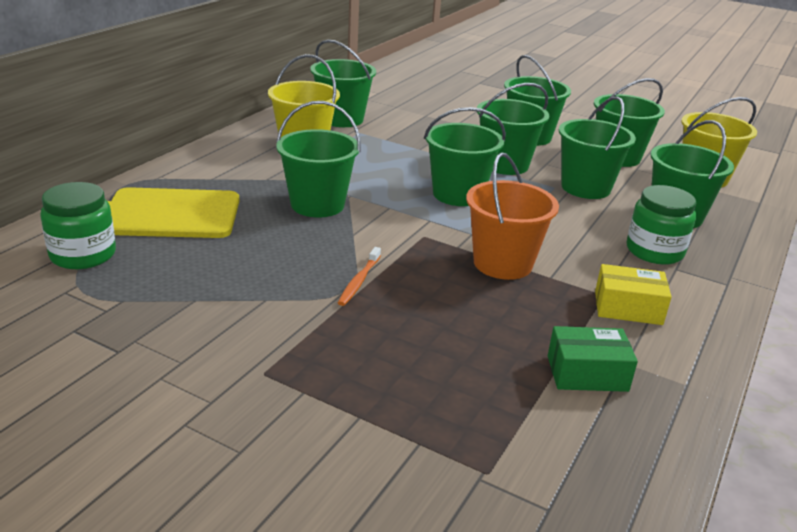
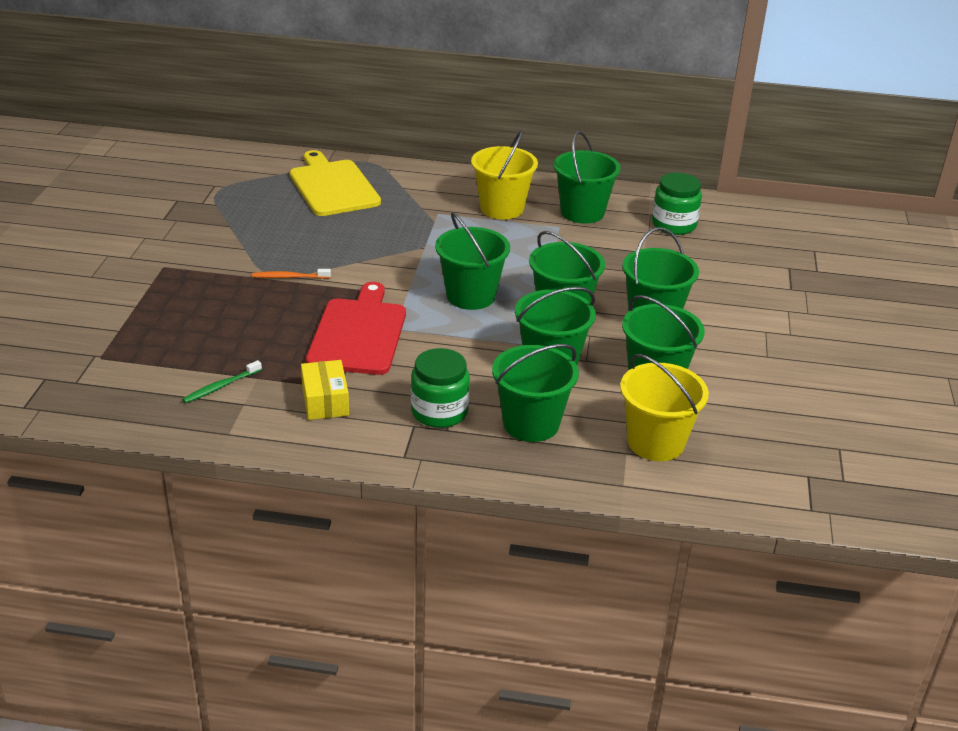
camera: 70 degrees right, 5 degrees up
(83, 255) = (259, 177): green jar -> green jar (674, 225)
(317, 204) = (395, 237): green bucket -> none
(502, 263) = (358, 333): orange bucket -> red cutting board
(587, 373) = (221, 386): green box -> green toothbrush

